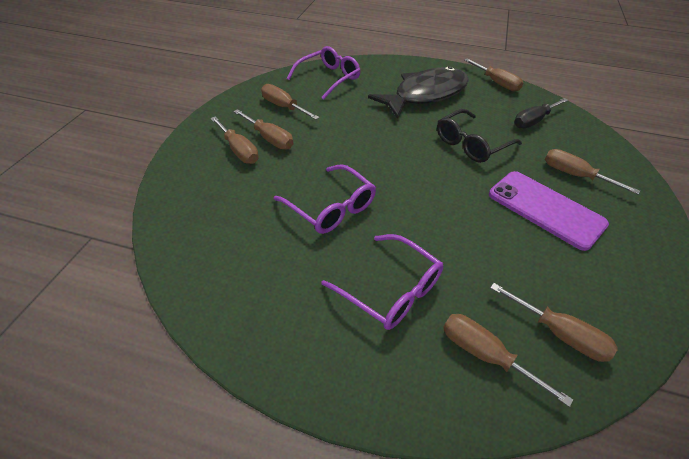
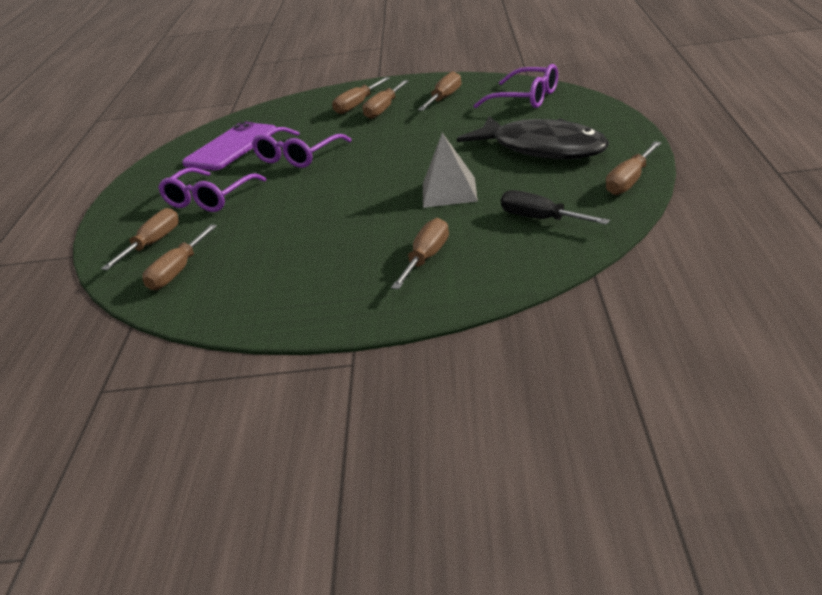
camera: 80 degrees right, 15 degrees down
(472, 144) = (449, 192): black glasses -> grey pyramid
(545, 209) = (347, 248): purple phone -> purple phone (231, 147)

